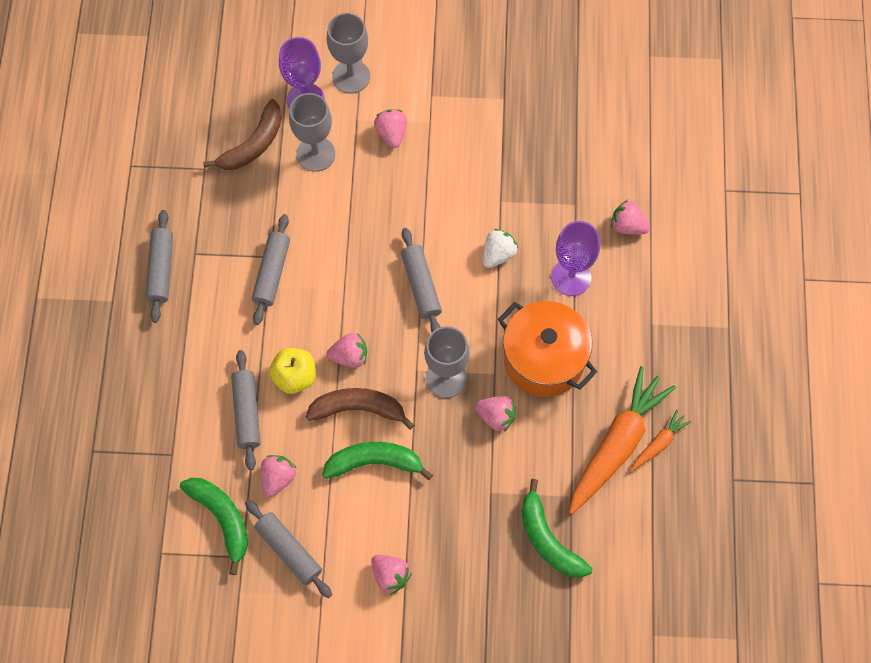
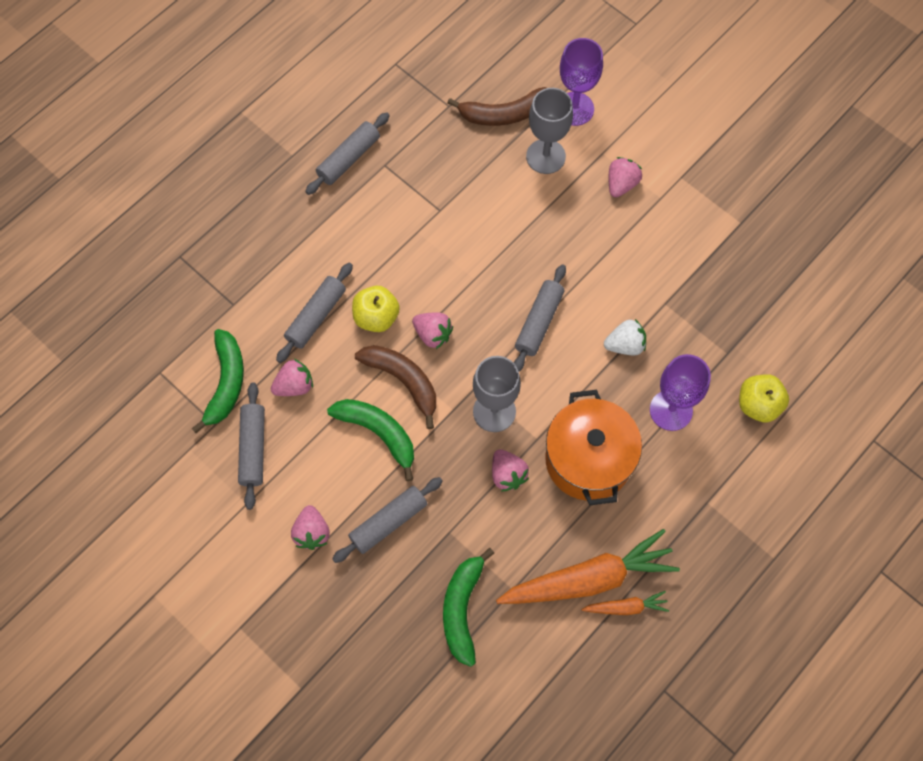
camera: 40 degrees right, 0 degrees up
(272, 273) = (430, 224): grey rolling pin -> grey rolling pin (388, 522)
(351, 76) = (627, 116): grey goblet -> none
(627, 226) = (758, 405): pink strawberry -> yellow apple

